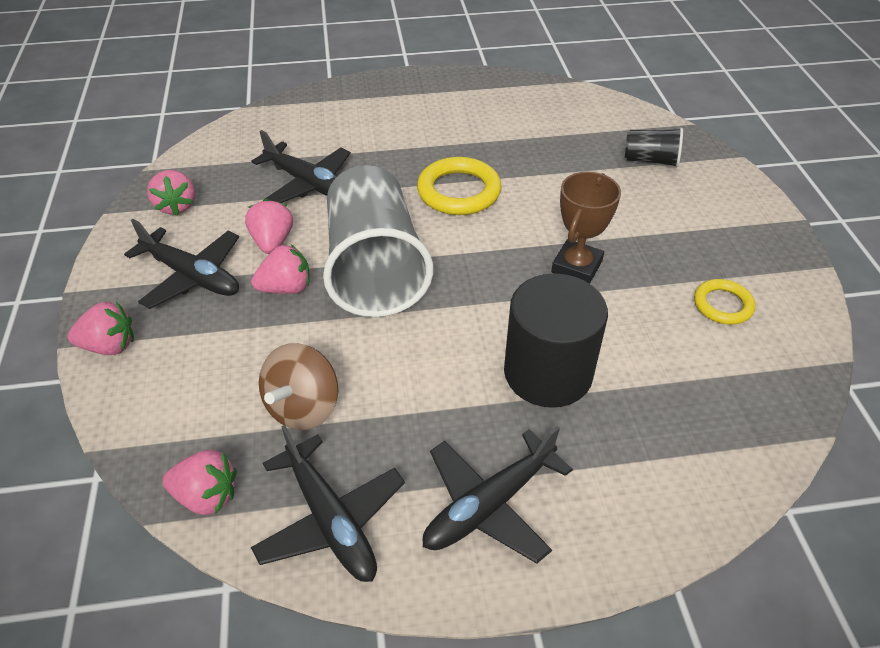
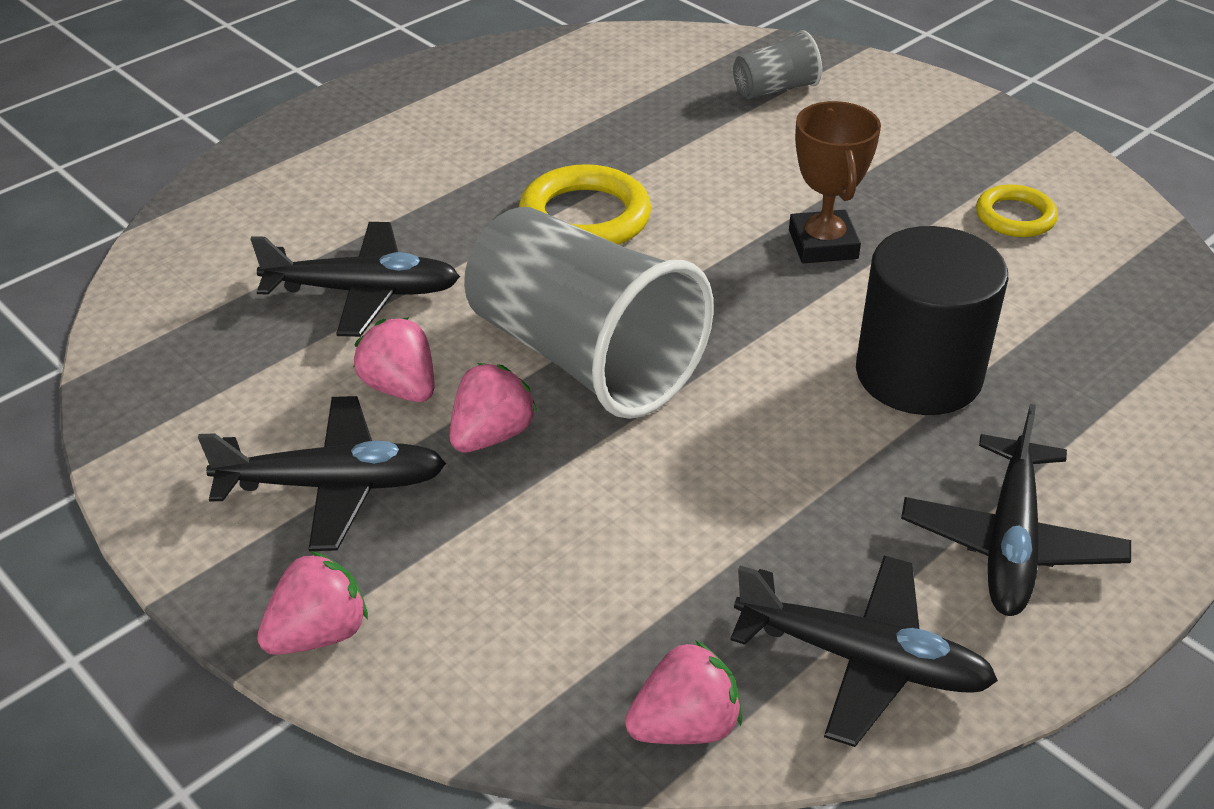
camera: 35 degrees left, 5 degrees down
(176, 206) = (189, 407): pink strawberry -> none
(303, 407) = (684, 560): brown spinning top -> none
(651, 160) = (775, 89): black cup -> grey cup

